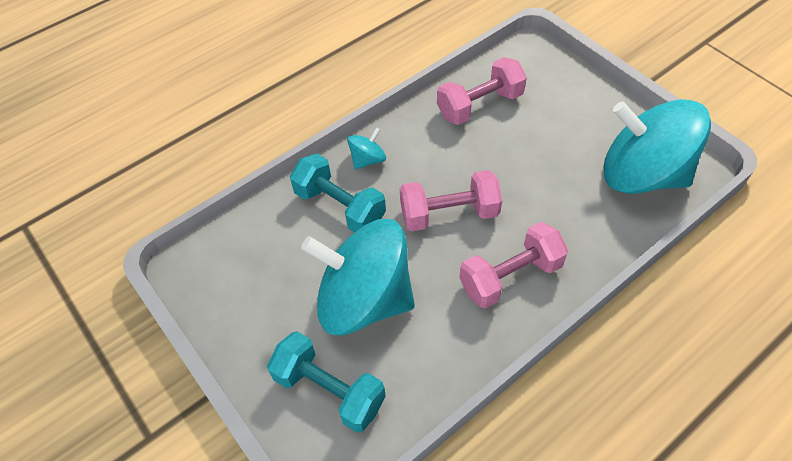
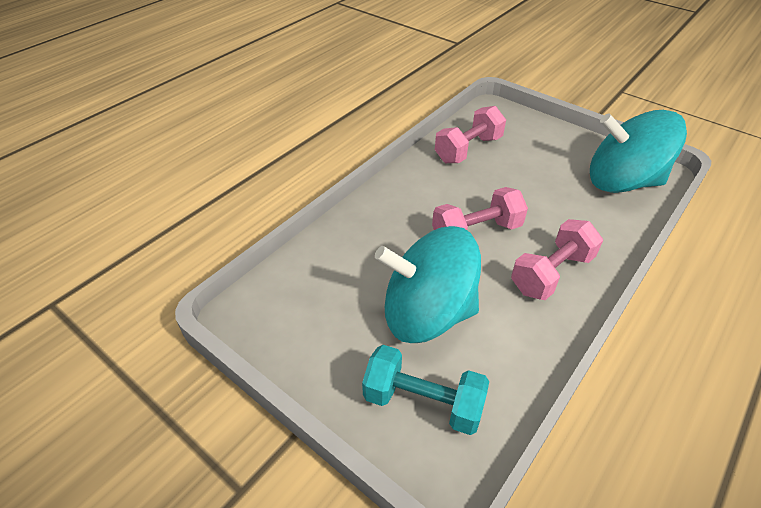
camera: 15 degrees left, 10 degrees down
(340, 207) = (375, 240): turquoise dumbbell -> none
(368, 159) = (387, 200): turquoise spinning top -> none

